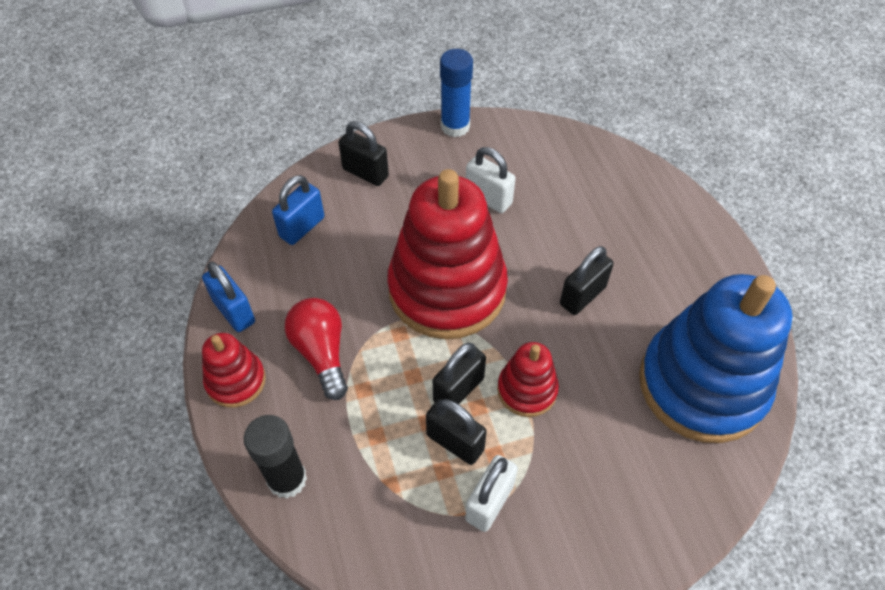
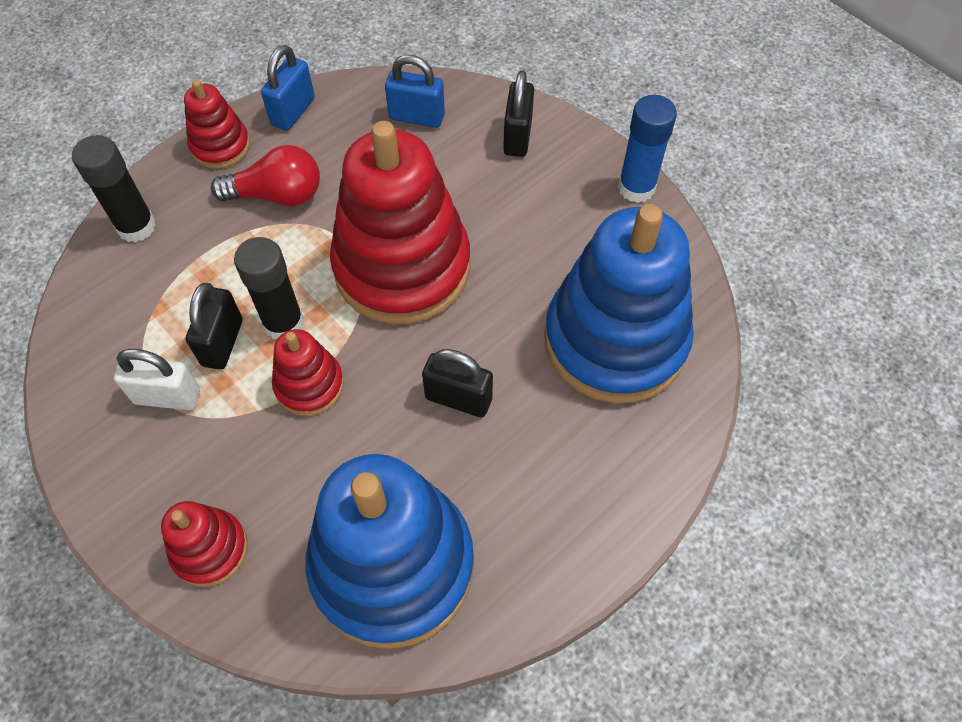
camera: 65 degrees right, 5 degrees up
(321, 353) = (277, 195): red light bulb -> red light bulb turned 45 degrees clockwise
(458, 390) = (283, 323): black padlock -> black glue stick
(488, 198) = (548, 258): white padlock -> none
(576, 189) = (615, 340): none -> blue stacking toy
(647, 508) = (210, 549): none -> red stacking toy

